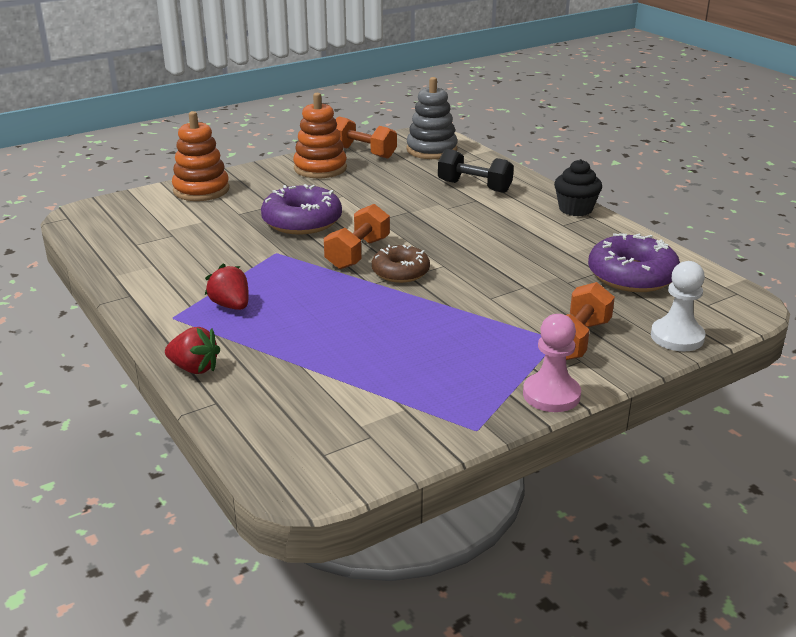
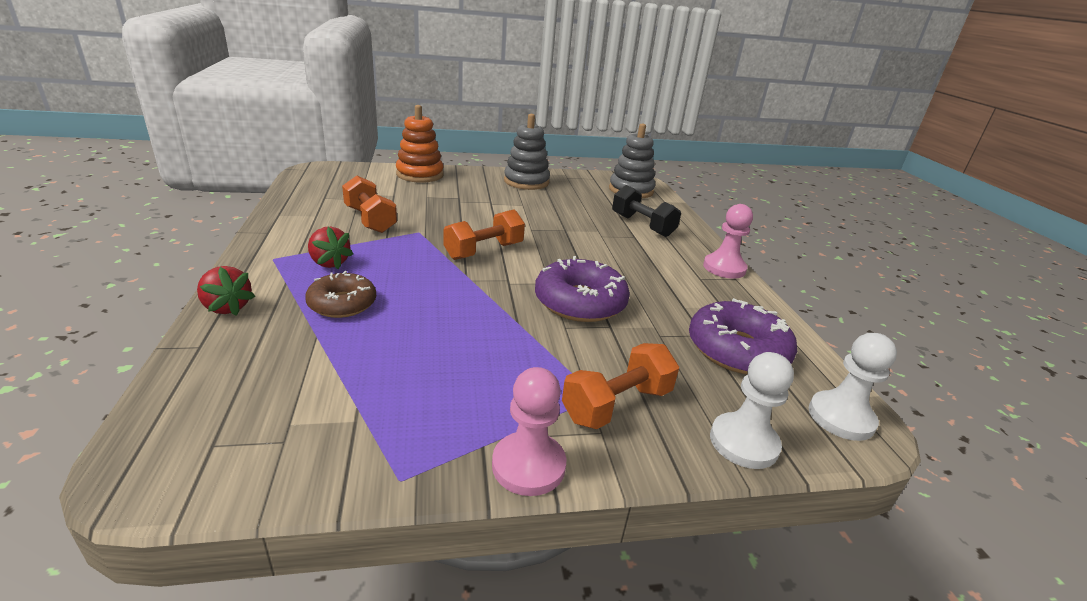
camera: 20 degrees right, 0 degrees up
(231, 305) = (329, 263): red strawberry -> red strawberry turned 150 degrees clockwise
(302, 221) = (468, 214): purple donut -> purple donut (580, 302)
(320, 168) = (526, 182): orange stacking toy -> grey stacking toy
(363, 152) = (572, 179): orange dumbbell -> orange dumbbell (370, 220)
(400, 272) = (504, 277): brown donut -> brown donut (342, 304)
(575, 209) = (724, 268): black cupcake -> pink pawn
(729, 301) = (841, 417): none -> white pawn

